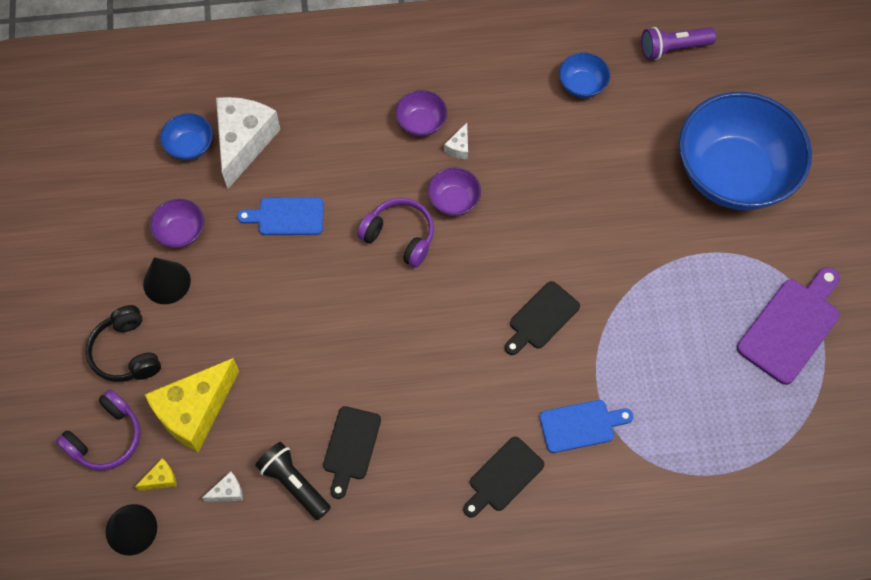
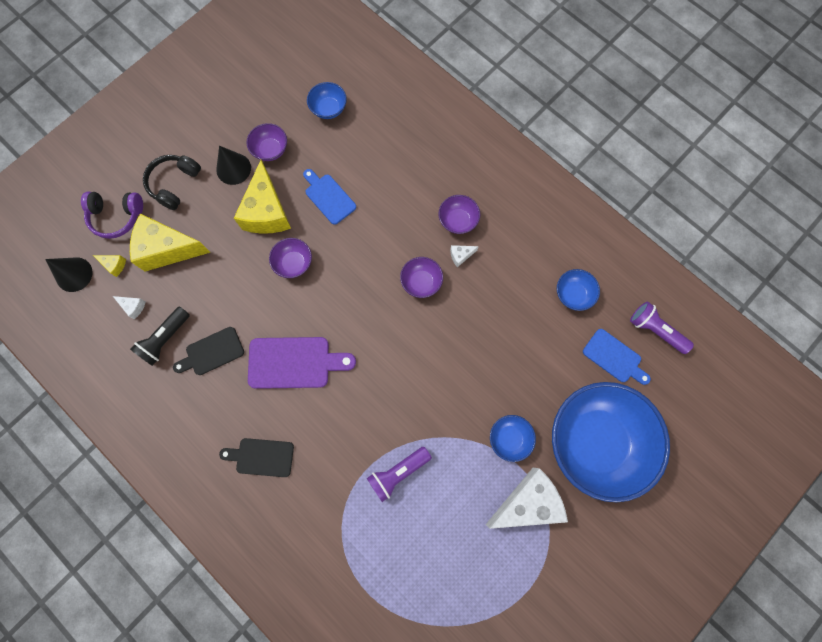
camera: 50 degrees right, 10 degrees up
(244, 143) = (356, 135): white cheese -> white cheese (527, 502)
(246, 285) = (267, 212): none -> yellow cheese
(294, 484) = (165, 339): black flashlight -> black flashlight turned 150 degrees counterclockwise
(327, 300) = (293, 263): none -> purple bowl
(400, 236) = (370, 270): purple headphones -> none
(541, 318) = (386, 398): black cutting board -> none
(580, 425) = (332, 478): blue cutting board -> blue cutting board (614, 357)
(624, 361) = (398, 473): none -> purple flashlight
(671, 241) = (509, 438): none -> blue bowl
(791, 327) = (514, 566): purple cutting board -> purple cutting board (294, 362)

